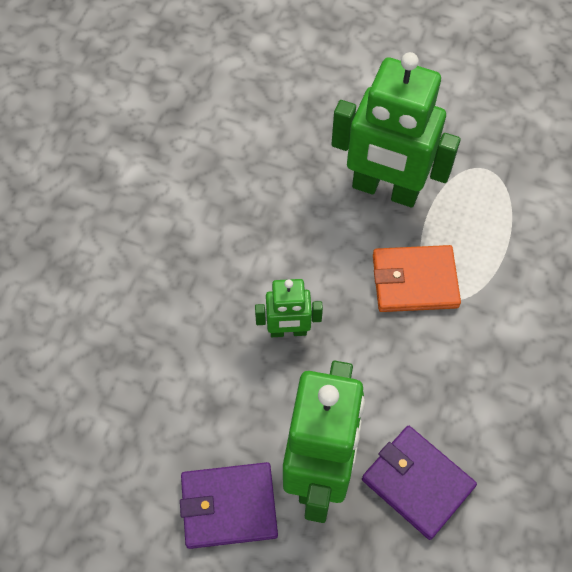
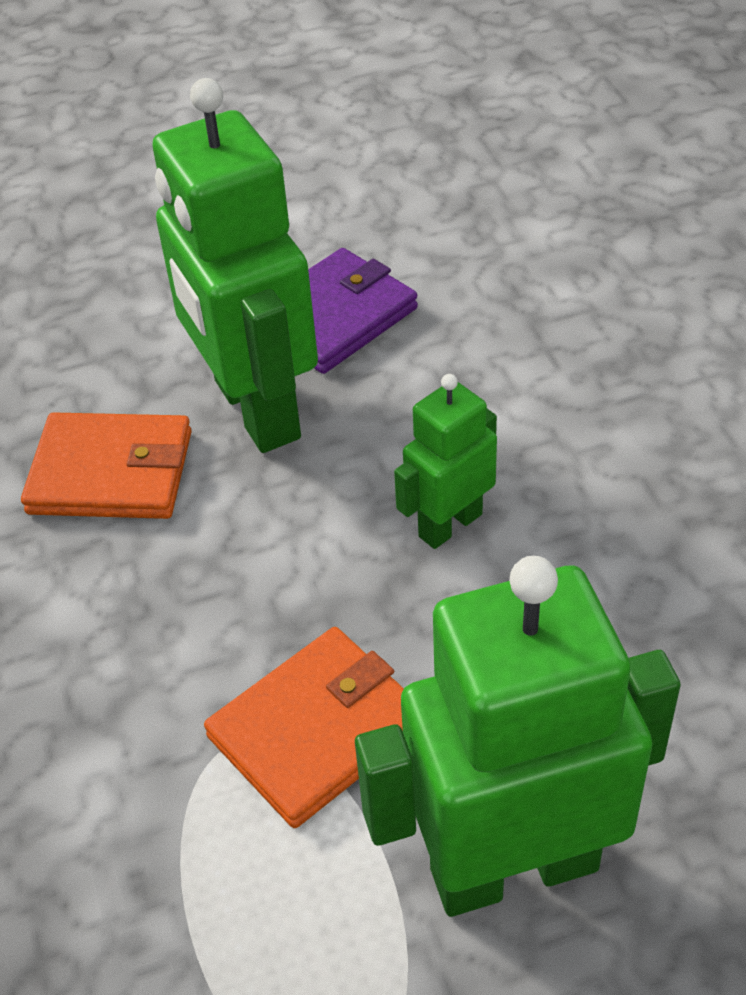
camera: 145 degrees right, 15 degrees down
(417, 483) = (111, 472): purple wallet -> orange wallet

